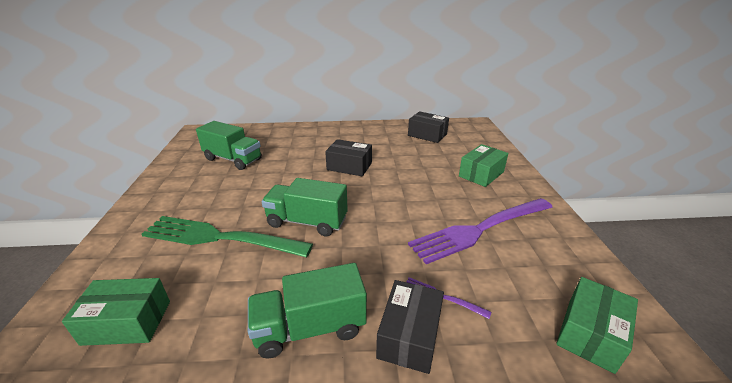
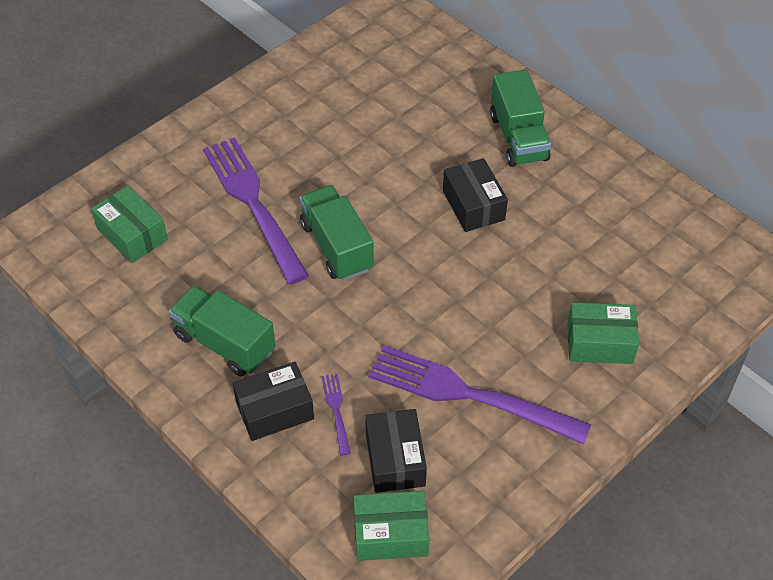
camera: 50 degrees right, 20 degrees up
(220, 238) = (253, 204): green fork -> purple fork
(233, 159) = (372, 94): green truck -> green truck (518, 137)
(427, 135) = (654, 228): black box -> black box (395, 459)

